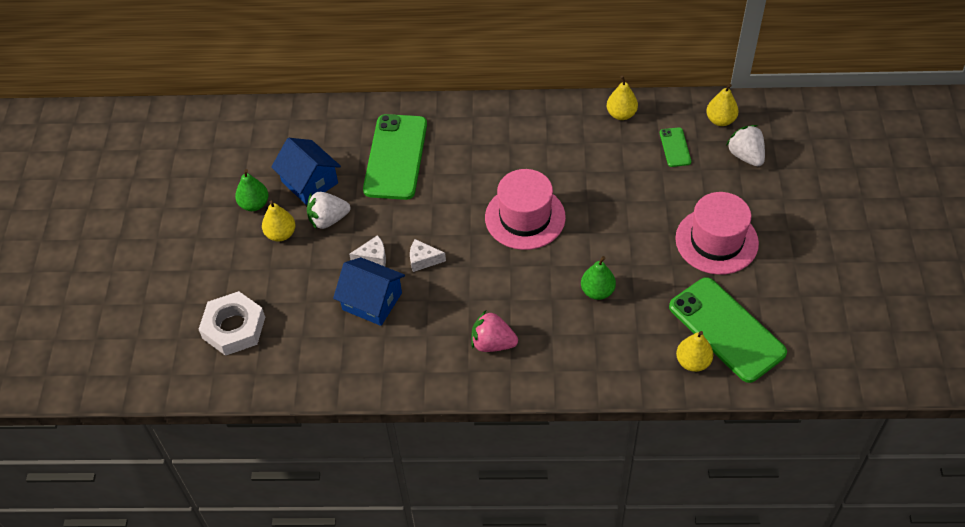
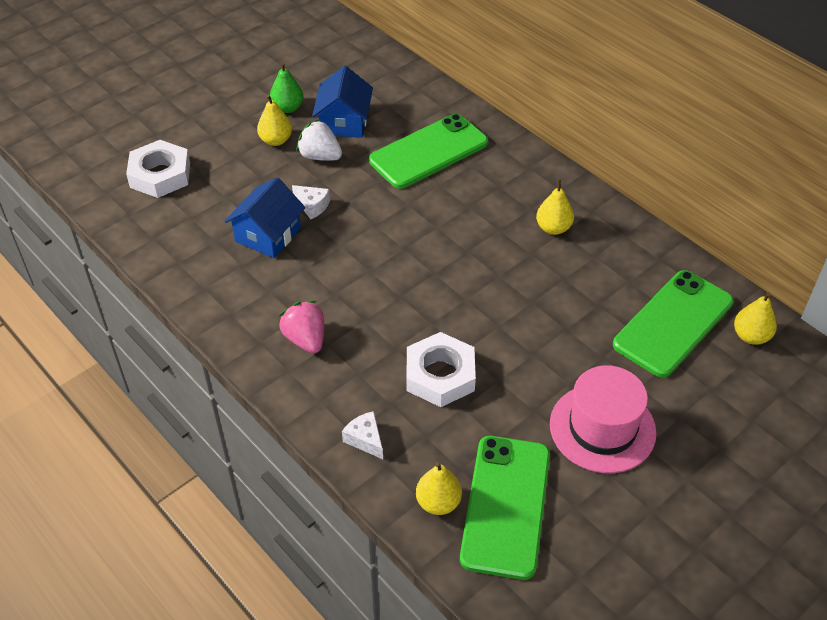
camera: 45 degrees right, 5 degrees down
(372, 301) = (268, 235): blue house -> blue house turned 45 degrees clockwise
(423, 260) = (343, 237): white cheese -> white cheese (365, 439)
(525, 217) = (463, 271): pink hat -> none
(597, 291) = (440, 375): green pear -> white nut
(621, 114) = (660, 260): yellow pear -> yellow pear (553, 228)
(675, 147) = (673, 323): green phone -> green phone, size x2.18
(745, 156) = (734, 384): white strawberry -> none

